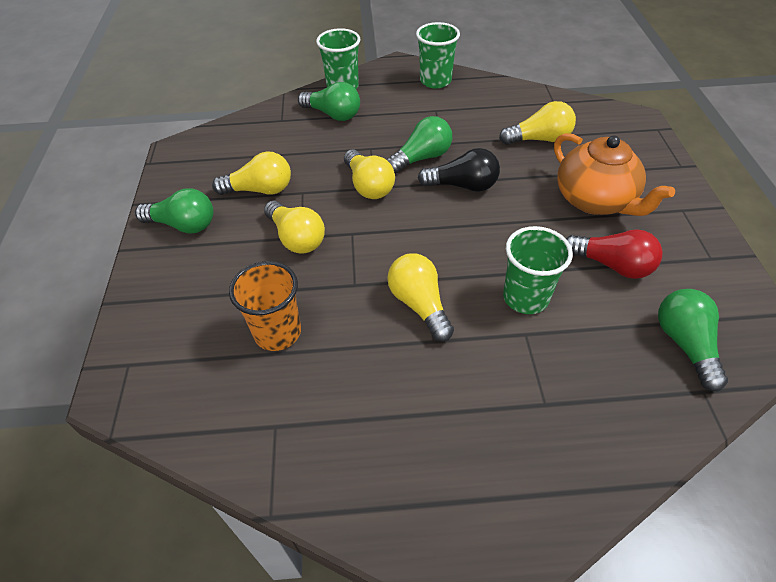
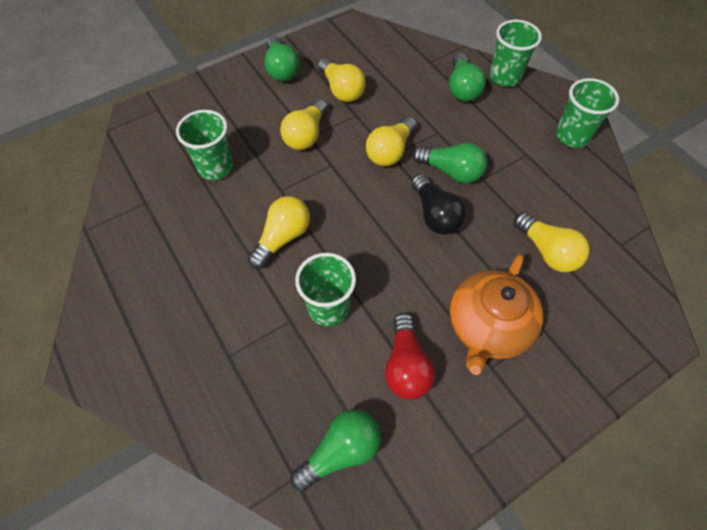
camera: 60 degrees right, 10 degrees up
(277, 332) = (216, 167): orange cup -> green cup

